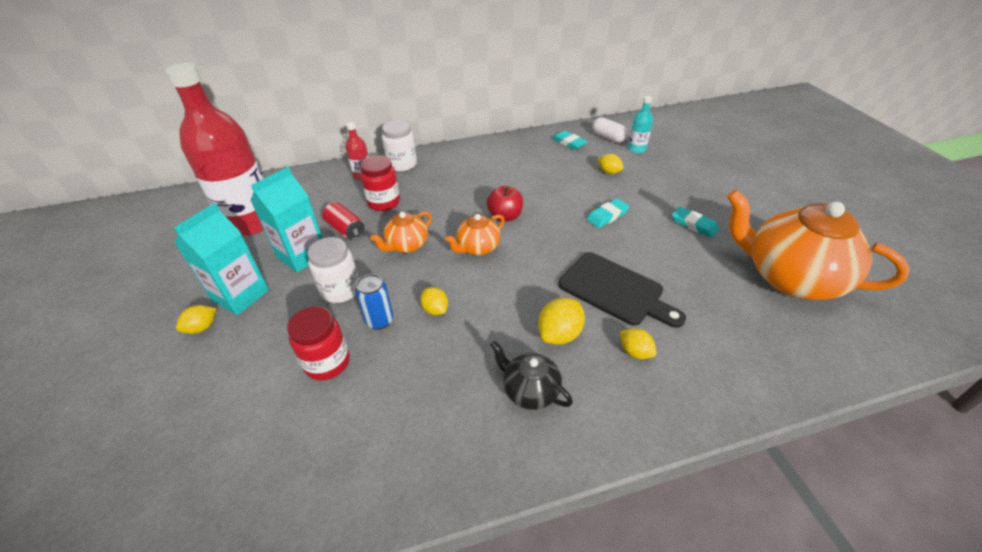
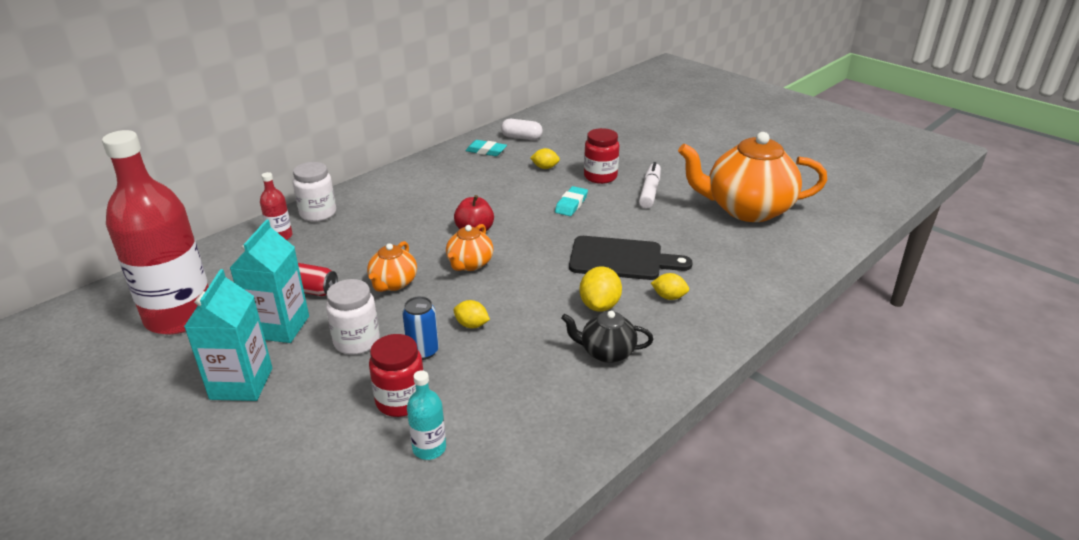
camera: 30 degrees left, 10 degrees down
(202, 327) = (224, 425): yellow lemon -> none
(384, 202) = (331, 254): red jar -> red jar (600, 177)
(636, 149) = (556, 142): turquoise bottle -> turquoise bottle (429, 448)
(694, 225) = (650, 191): turquoise eraser -> white marker

